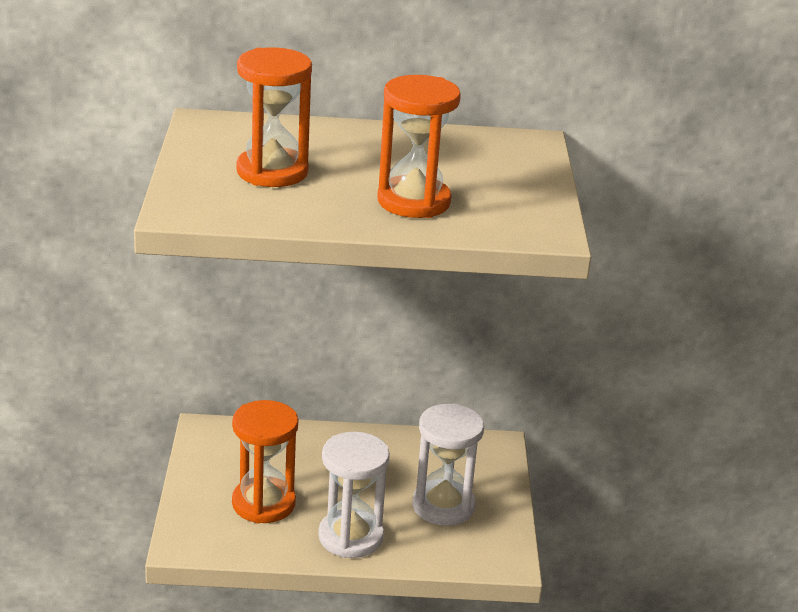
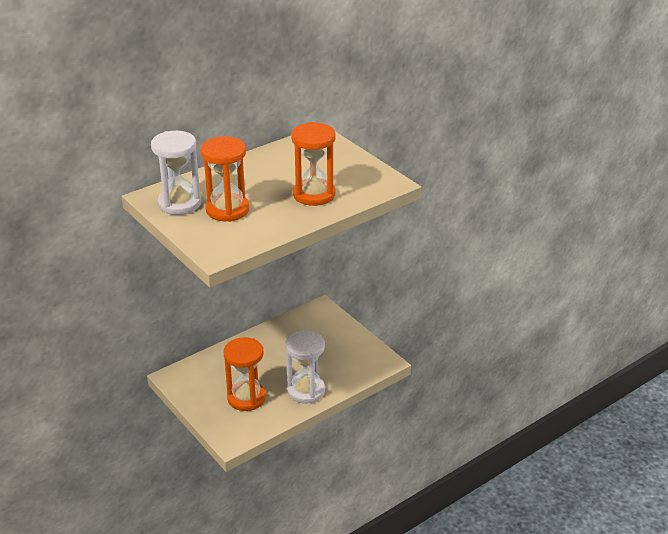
camera: 35 degrees left, 5 degrees up
(443, 506) = (330, 351): white hourglass -> white hourglass (179, 203)

